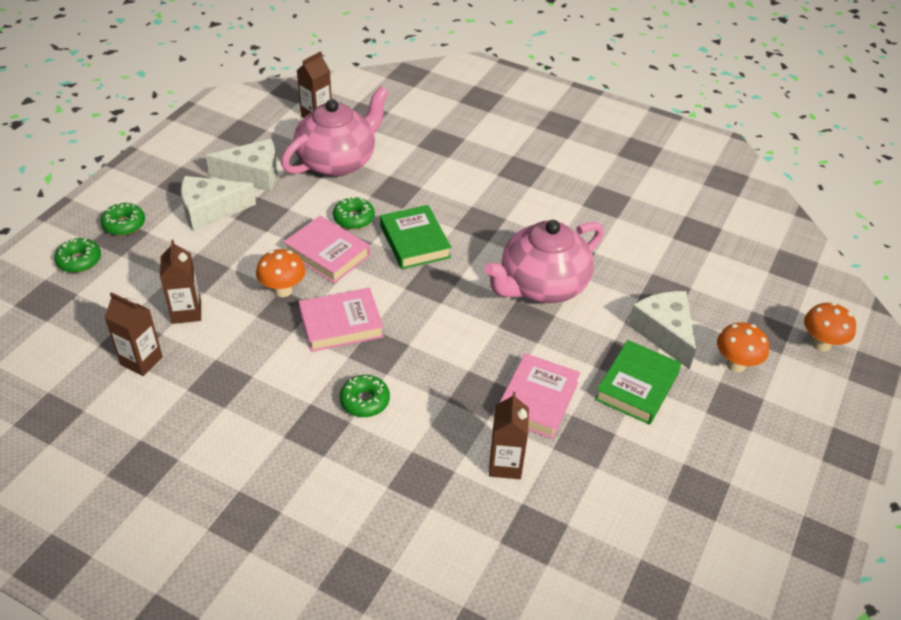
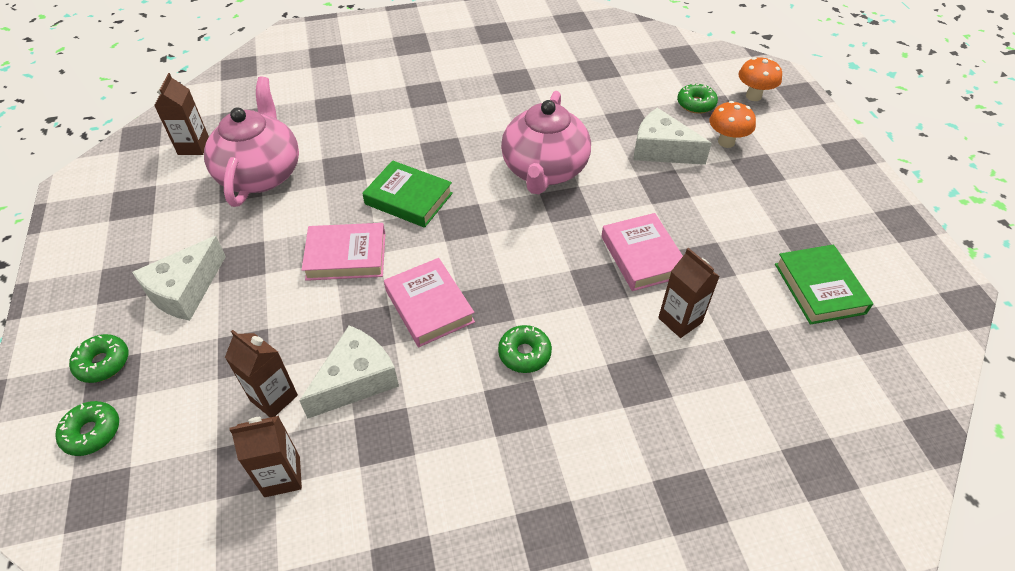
camera: 40 degrees left, 5 degrees up
(253, 175) = (191, 232): white cheese -> white cheese (356, 380)
(283, 290) = (344, 313): orange mushroom -> none
(341, 324) = (429, 306): pink book -> pink book turned 60 degrees counterclockwise
(354, 218) = (334, 212): green donut -> green donut (696, 104)
(636, 386) = (690, 199): green book -> green book (819, 288)

